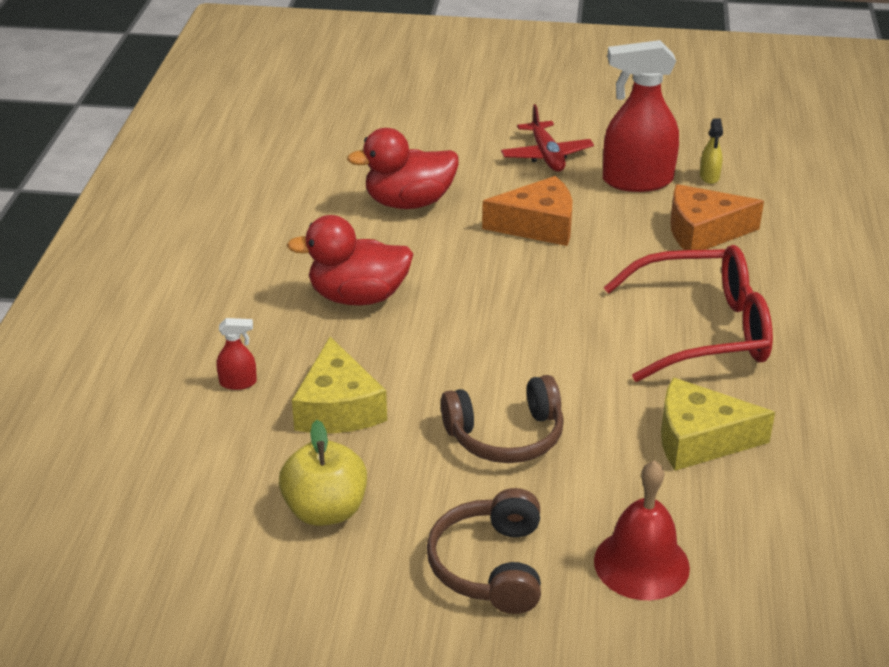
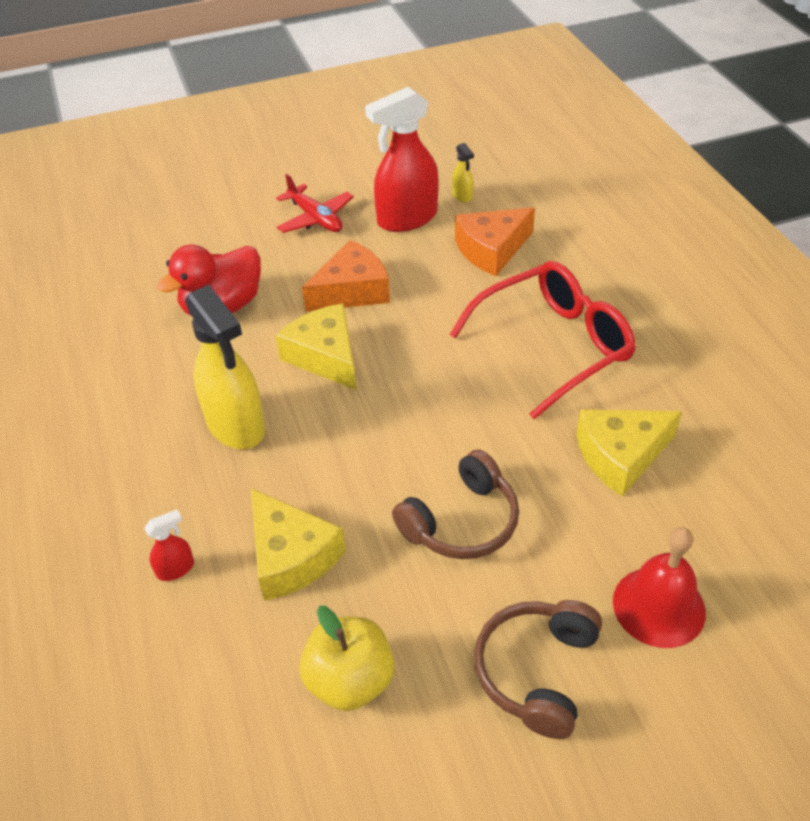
camera: 25 degrees left, 10 degrees up
(358, 297) = (236, 425): red duck -> yellow spray bottle
(474, 270) = (325, 356): none -> yellow cheese
(489, 566) = (536, 671): brown headphones -> brown headphones turned 45 degrees clockwise

